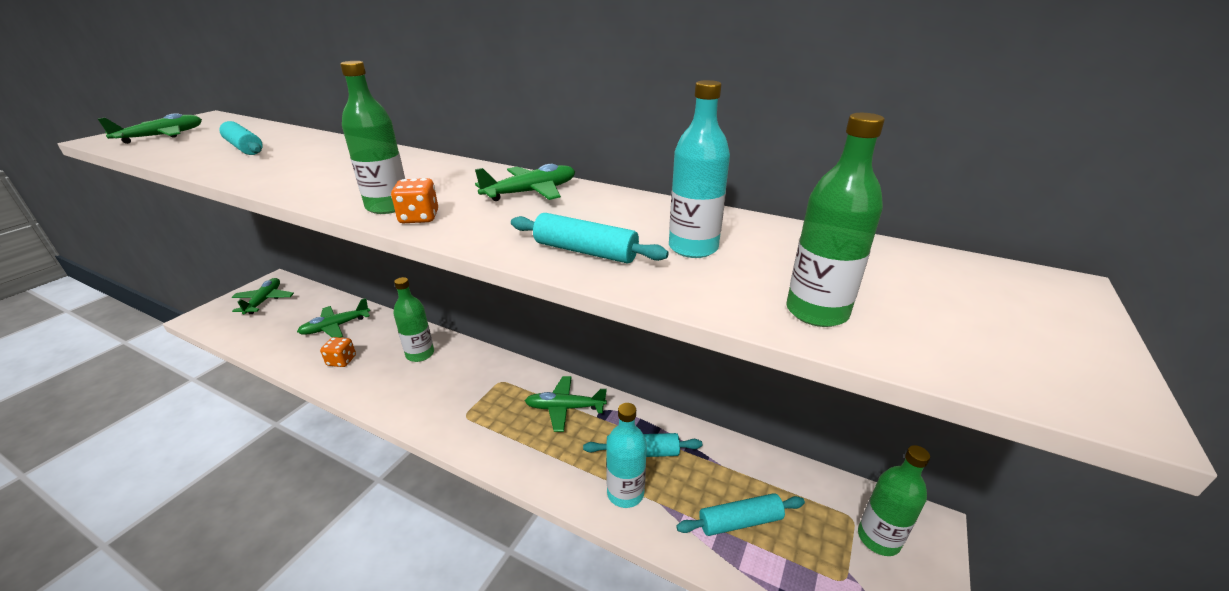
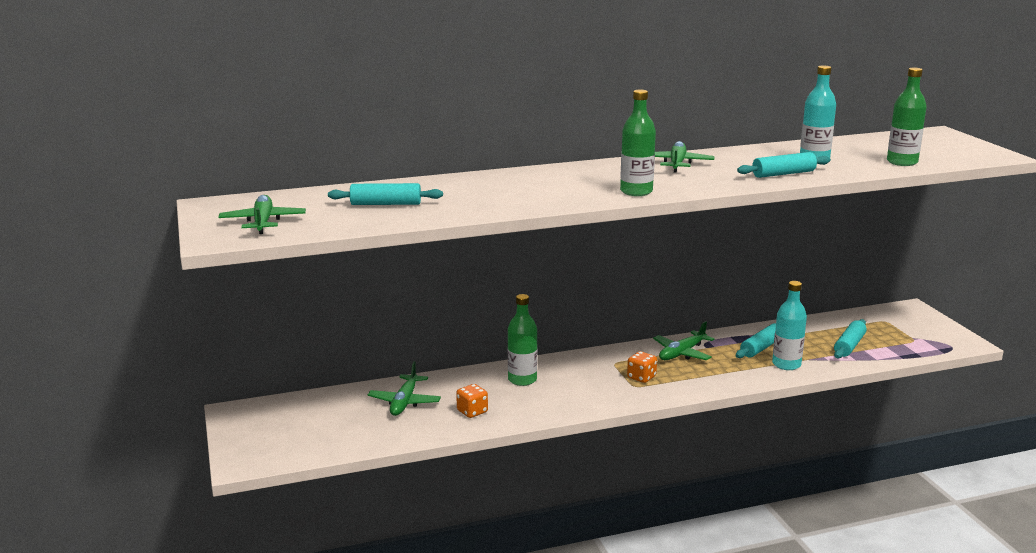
camera: 45 degrees left, 10 degrees down
(264, 301) = (274, 424): green plane -> none
(419, 218) = (671, 189): orange dice -> orange dice (641, 377)
(878, 538) = (904, 322): green bottle -> none

